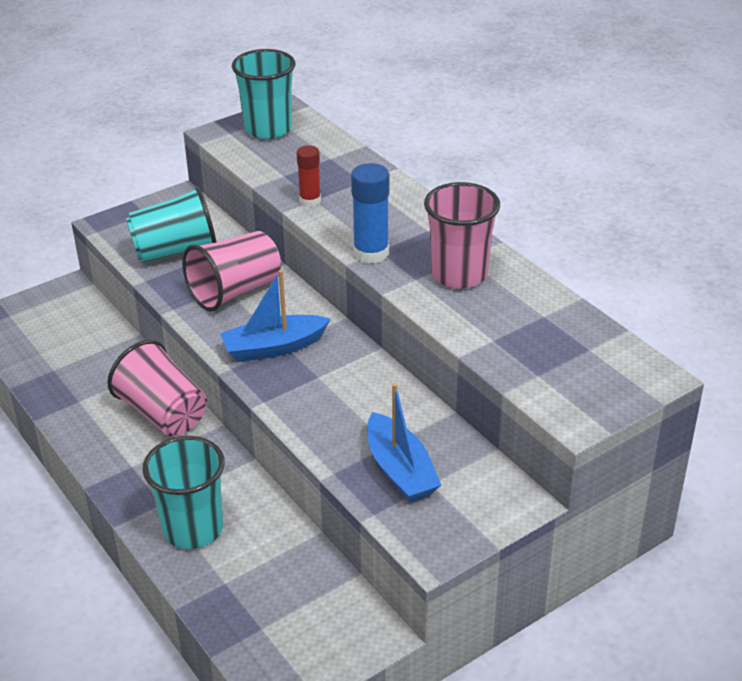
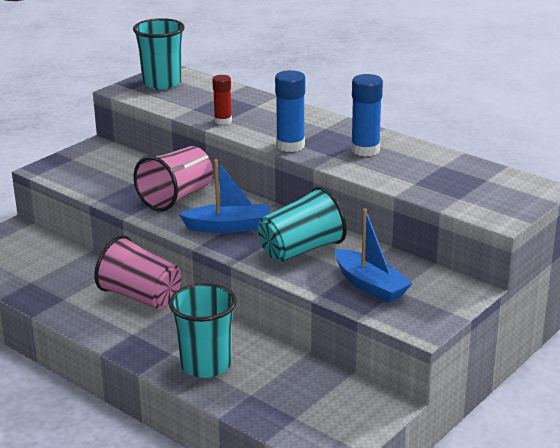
camera: 15 degrees left, 10 degrees down
(175, 251) = (112, 179): turquoise cup -> turquoise cup (301, 250)
(274, 347) = (228, 227): blue boat -> blue boat turned 150 degrees counterclockwise
(459, 274) = (365, 150): pink cup -> blue glue stick

